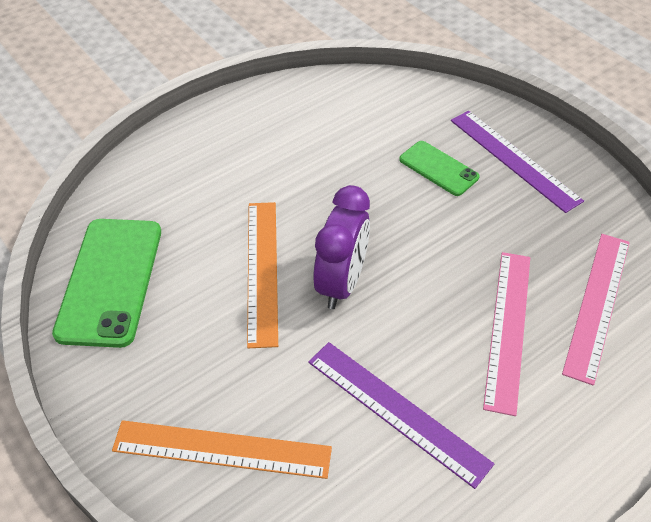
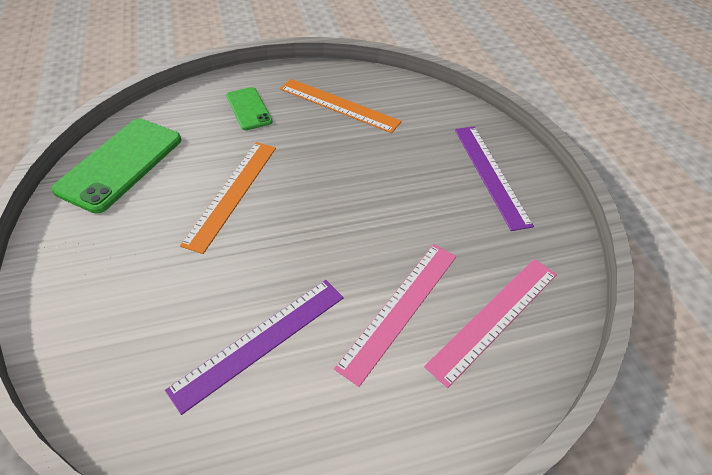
camera: 20 degrees right, 0 degrees up
(222, 449) = (106, 316): orange ruler -> orange ruler (339, 105)
(341, 283) = (285, 223): purple clock -> none
(397, 411) = (260, 341): purple ruler -> purple ruler turned 75 degrees clockwise
(438, 168) = (421, 162): green phone -> green phone (249, 109)

